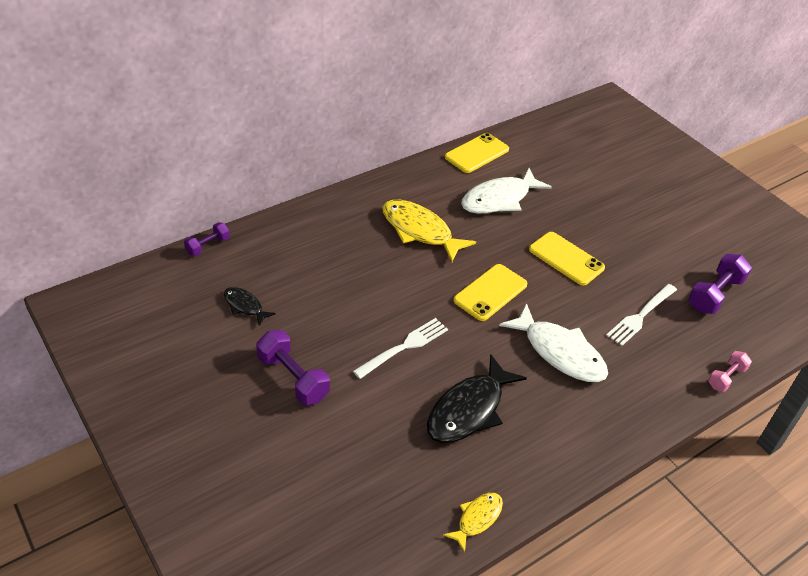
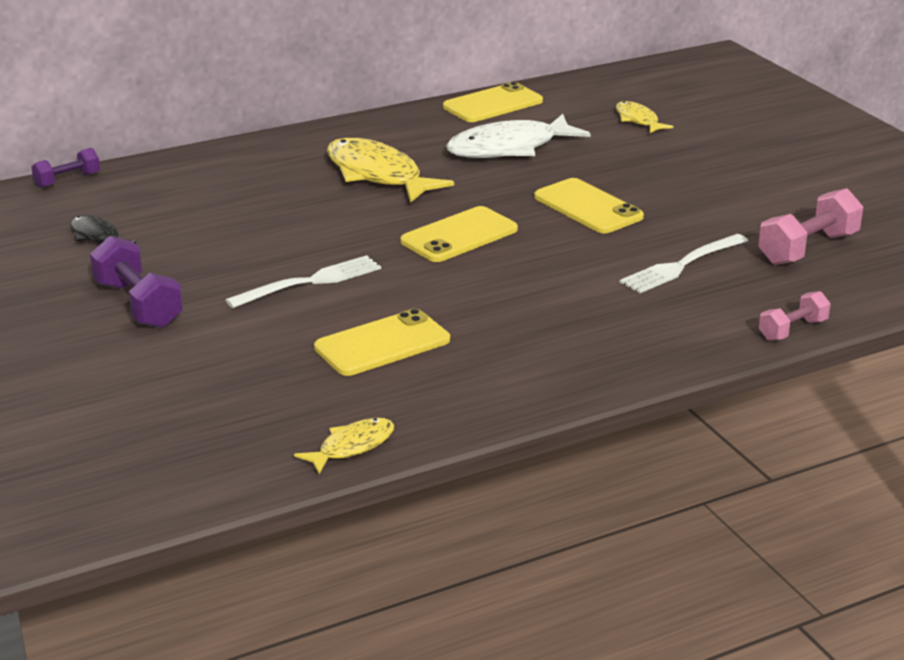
camera: 10 degrees right, 15 degrees down
(469, 409) = (382, 344): black fish -> yellow phone
(559, 352) = (541, 295): white fish -> none
(575, 167) = (638, 120): none -> yellow fish
(715, 294) = (808, 249): purple dumbbell -> pink dumbbell

